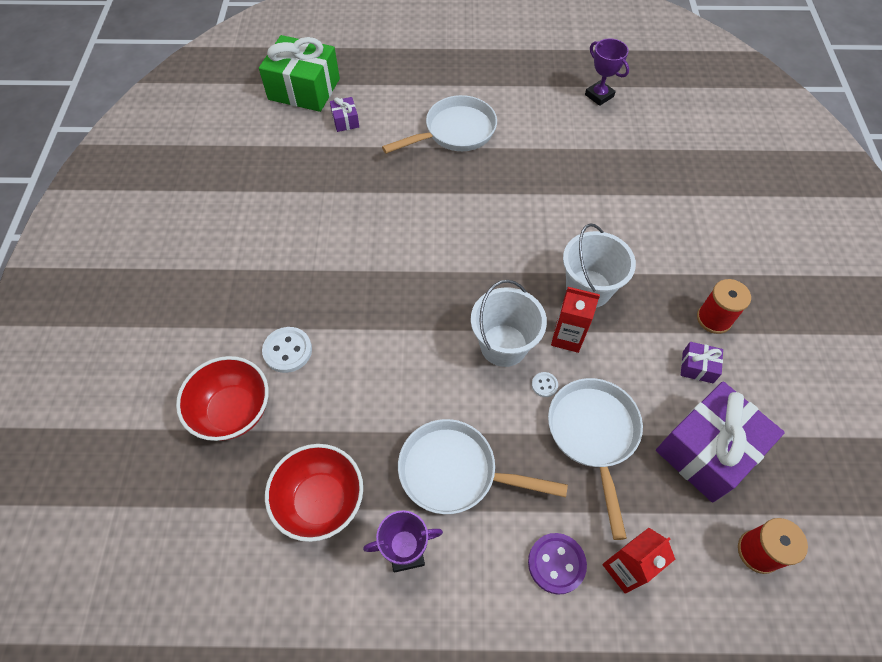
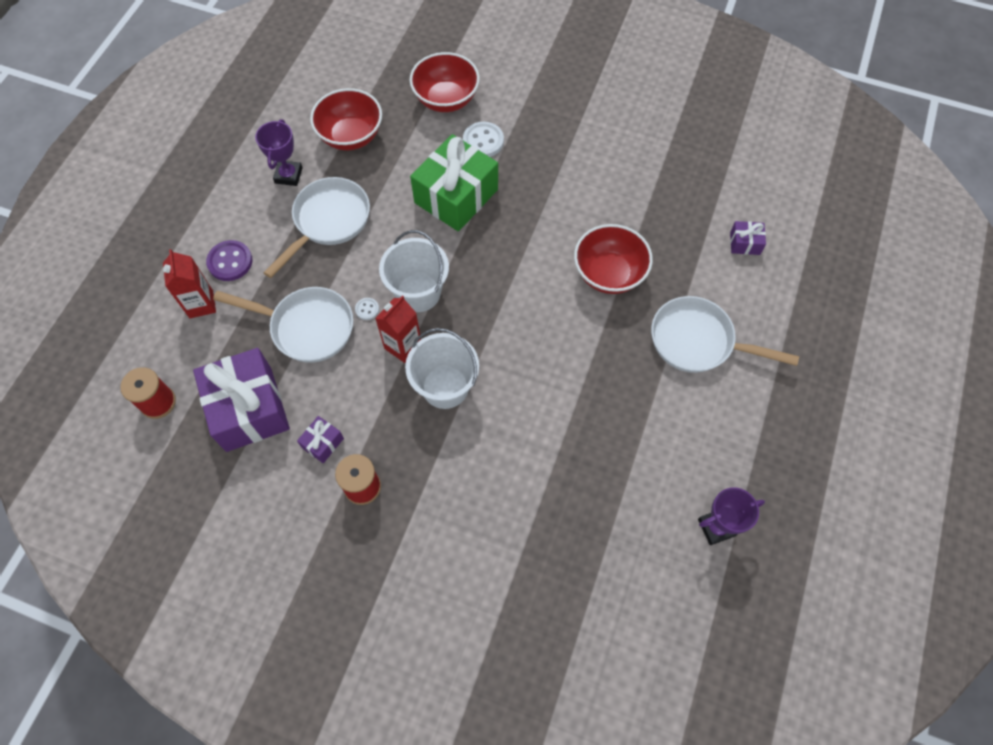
camera: 110 degrees right, 5 degrees up
(304, 89) = (806, 217): green gift -> green gift (456, 196)
(415, 202) = (609, 274): none -> red bowl
(455, 132) = (698, 341): white pan -> white pan turned 120 degrees clockwise

